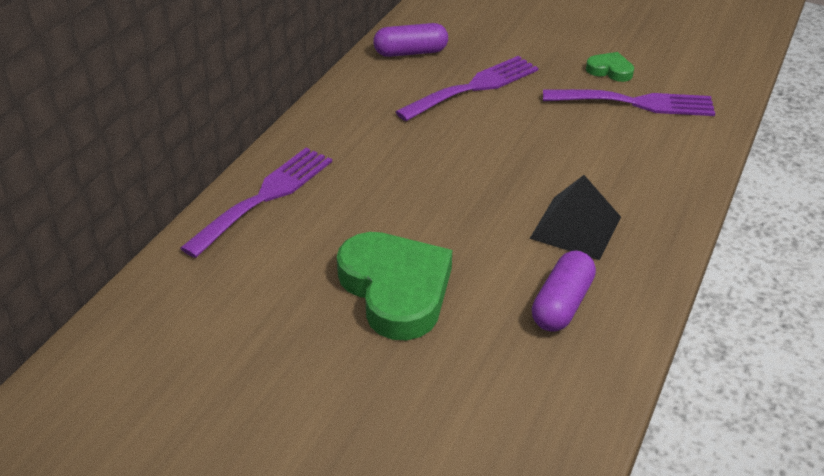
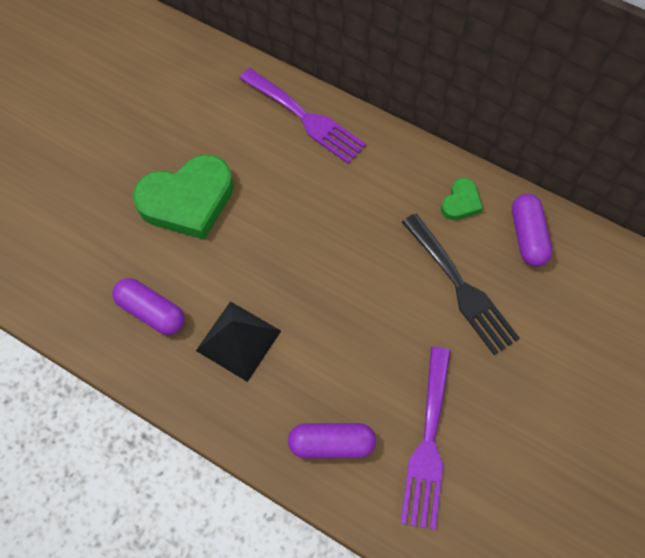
camera: 95 degrees right, 25 degrees up
(474, 87) = (461, 288): purple fork -> black fork
(610, 70) = (494, 432): green heart -> green heart (461, 202)
(661, 157) = (331, 443): none -> purple capsule

